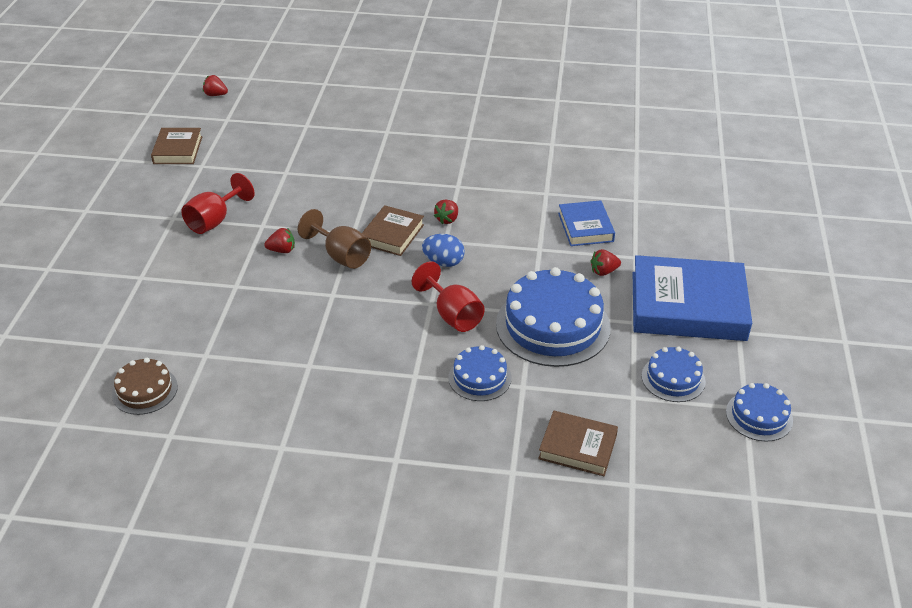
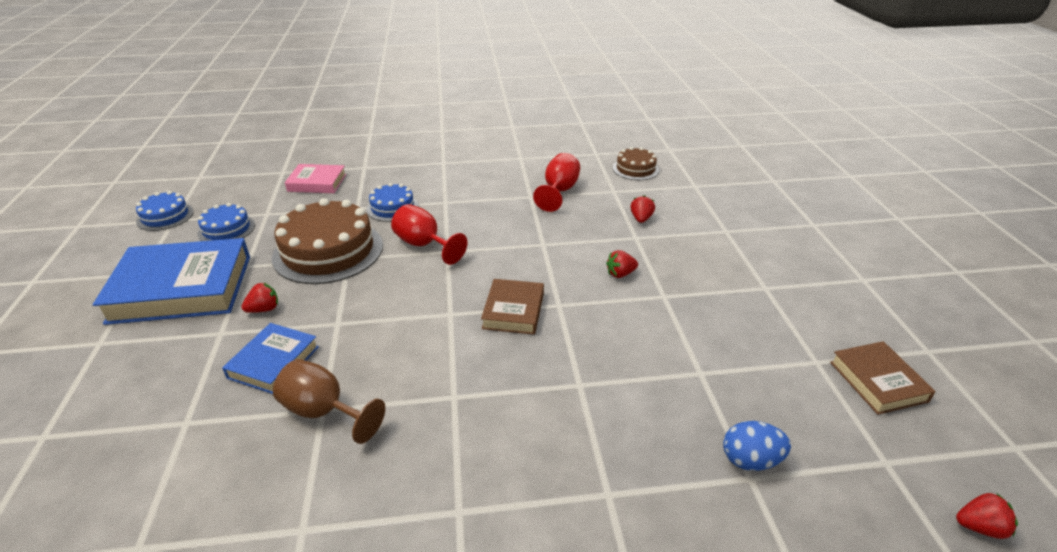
camera: 165 degrees right, 5 degrees down
(214, 221) = (719, 292): red goblet -> red goblet (559, 191)
(341, 256) = (556, 278): brown goblet -> brown goblet (323, 412)
(443, 262) = (445, 290): blue egg -> blue egg (750, 460)
(447, 219) = (455, 341): red strawberry -> red strawberry (641, 219)
(553, 325) = (328, 251): blue cake -> brown cake
(577, 447) = (317, 183): brown book -> pink book
(585, 227) = (274, 362): blue book -> blue book turned 45 degrees clockwise

